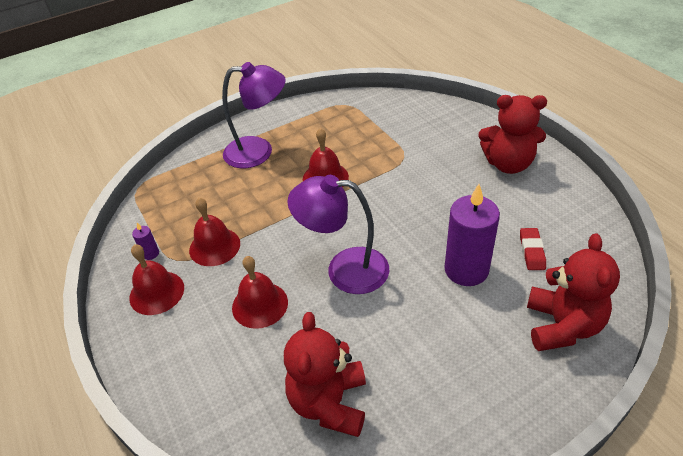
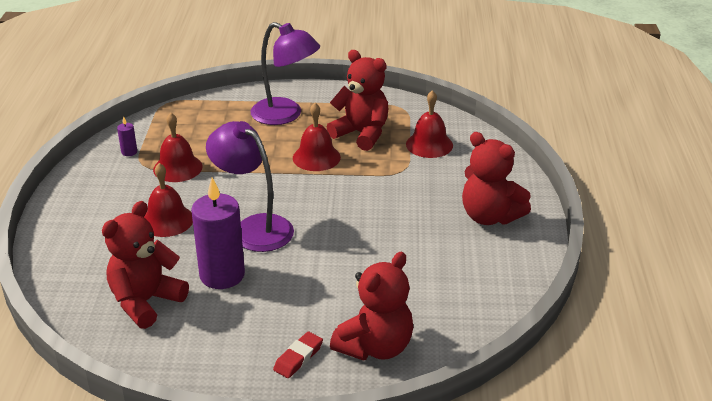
camera: 30 degrees right, 10 degrees down
(157, 292) = (107, 179): red bell -> red bell (429, 144)
(339, 140) = (361, 134): none -> red teddy bear
(466, 270) = (348, 273): purple candle -> purple candle (222, 275)
(531, 251) = (420, 288): red eraser -> red eraser (298, 358)

